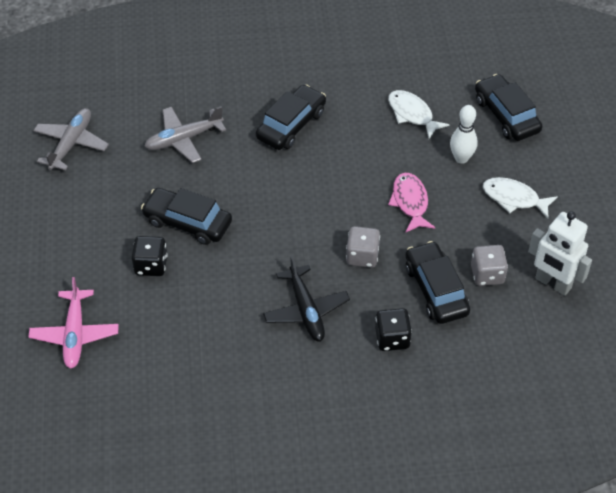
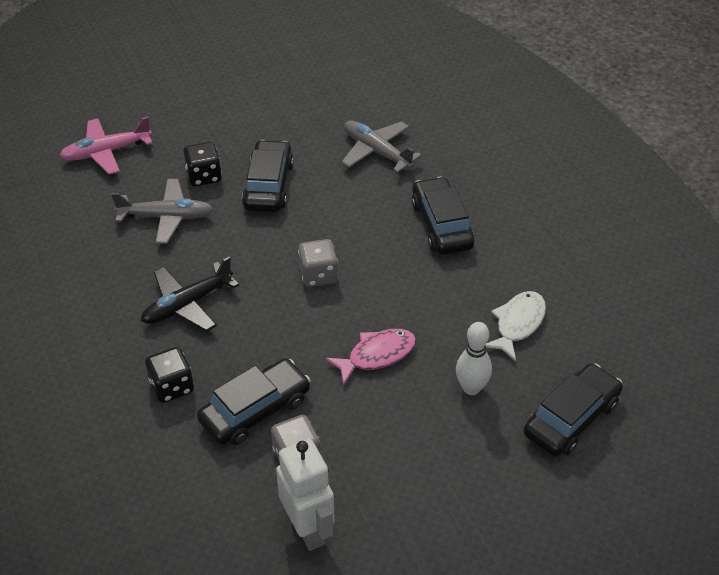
camera: 70 degrees right, 5 degrees down
(71, 144) = (331, 81): grey plane -> grey plane (166, 217)
(291, 125) = (441, 225): black car -> black car turned 120 degrees counterclockwise
(362, 256) = (278, 332): grey dice -> grey dice (318, 275)
(514, 198) = (431, 457): white fish -> none
(553, 283) = (308, 529): white robot -> white robot turned 135 degrees clockwise

